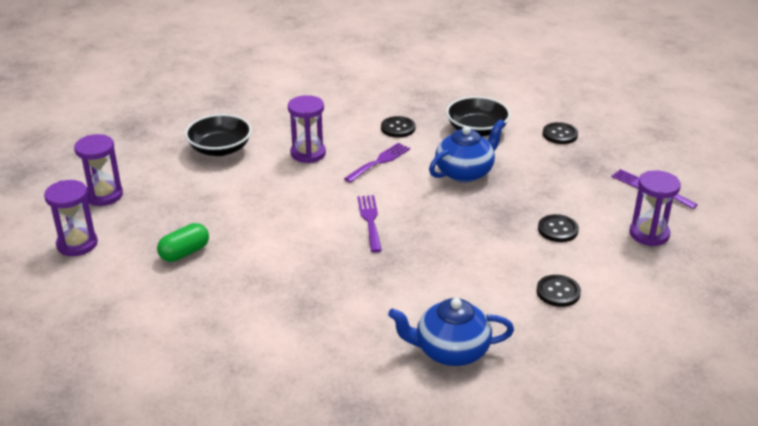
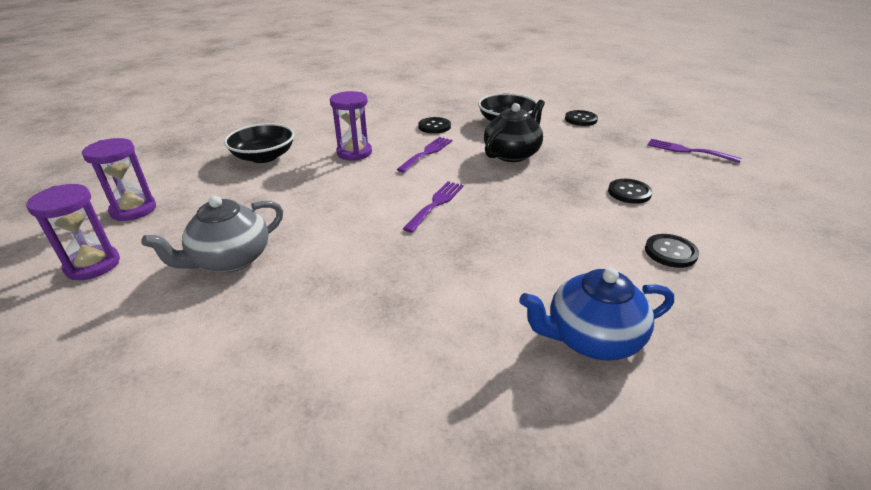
camera: 10 degrees left, 0 degrees up
(184, 253) = (230, 259): green capsule -> grey teapot
(370, 220) = (436, 204): purple fork -> purple fork turned 45 degrees clockwise
(465, 172) = (512, 154): blue teapot -> black teapot
(649, 234) = (717, 187): purple hourglass -> none

